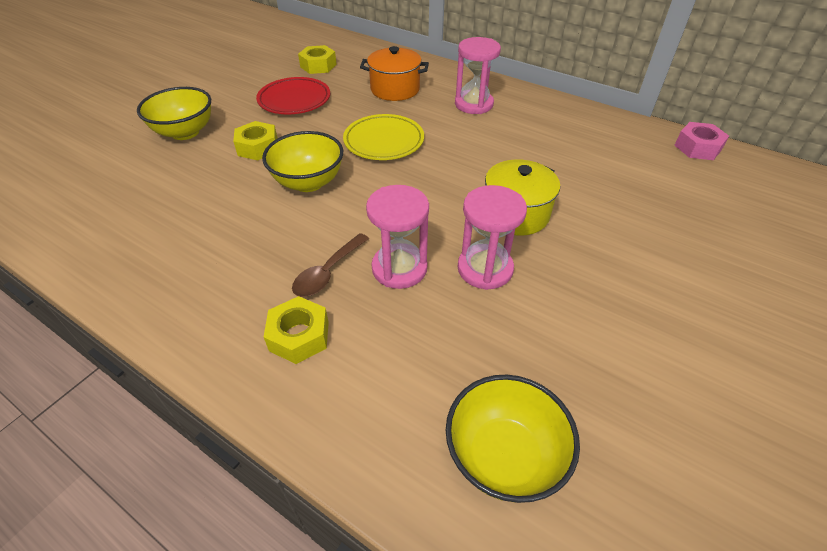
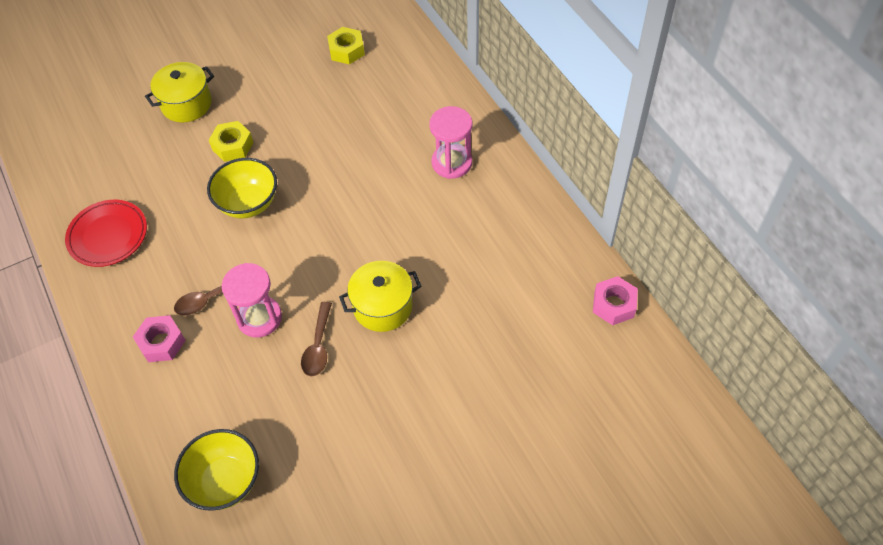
camera: 30 degrees right, 10 degrees up
(185, 132) = (186, 104): yellow bowl -> yellow pot
(294, 100) = (296, 95): red plate -> red plate (108, 236)
(299, 336) = (161, 342): yellow nut -> pink nut
(384, 141) = (337, 180): yellow plate -> none
(395, 89) = (394, 113): orange pot -> none
(485, 269) = (318, 346): pink hourglass -> brown spoon

